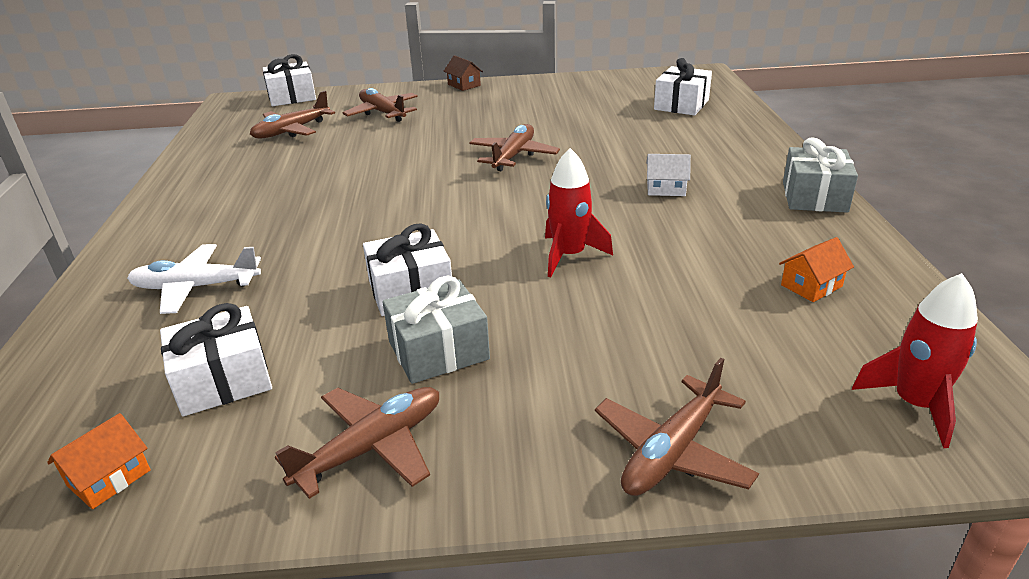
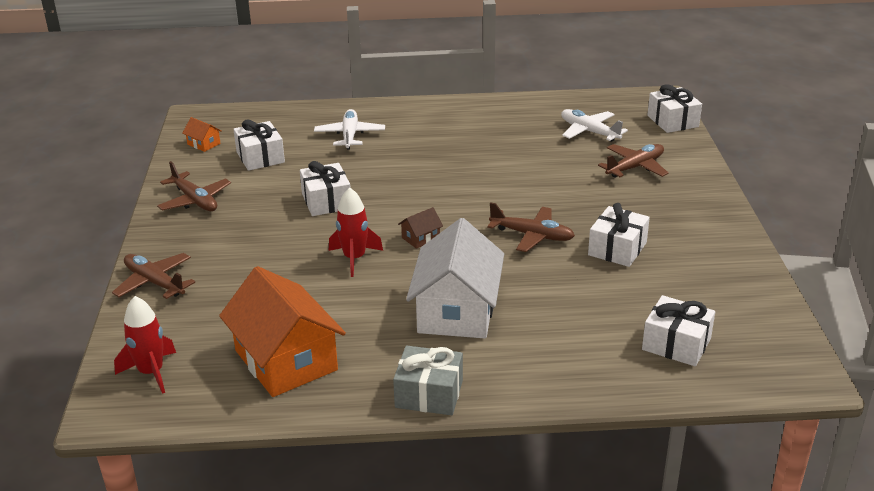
camera: 90 degrees right, 0 degrees up
(291, 131) = (589, 132): brown plane -> white plane
(438, 350) = (263, 213): grey gift -> none
(464, 85) = (722, 205): brown house -> brown house (420, 238)
(538, 121) = (617, 249): none -> white gift
(666, 189) = (456, 311): white house -> white house, size x2.47
(811, 286) = (286, 360): orange house -> orange house, size x2.47

